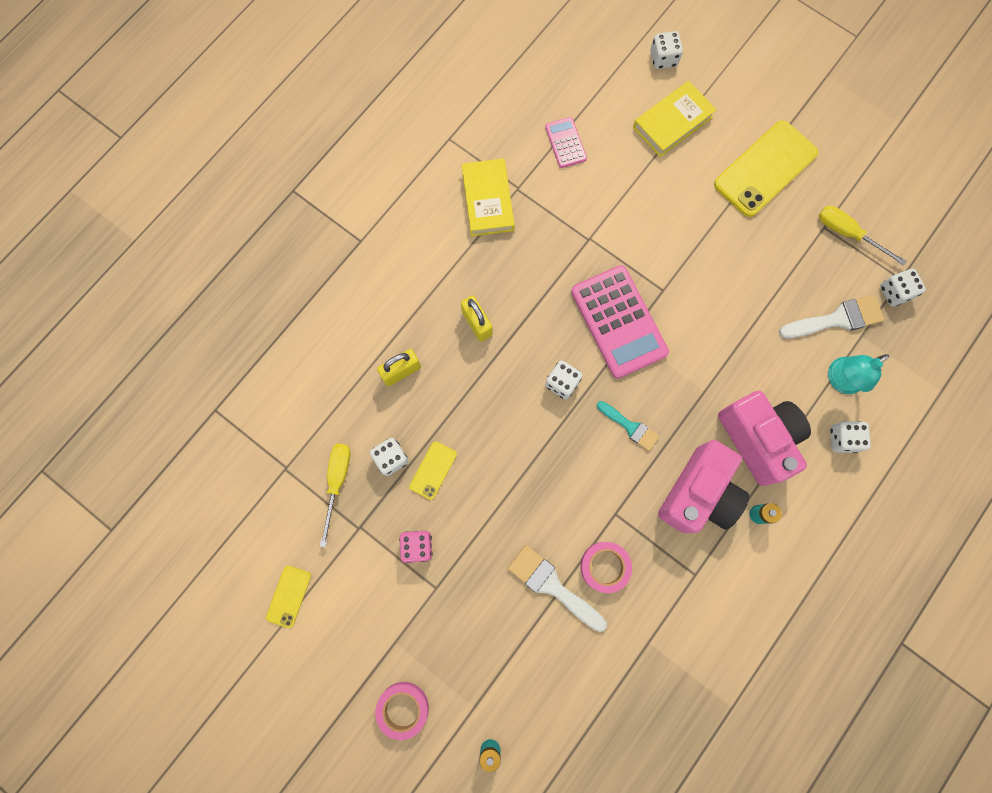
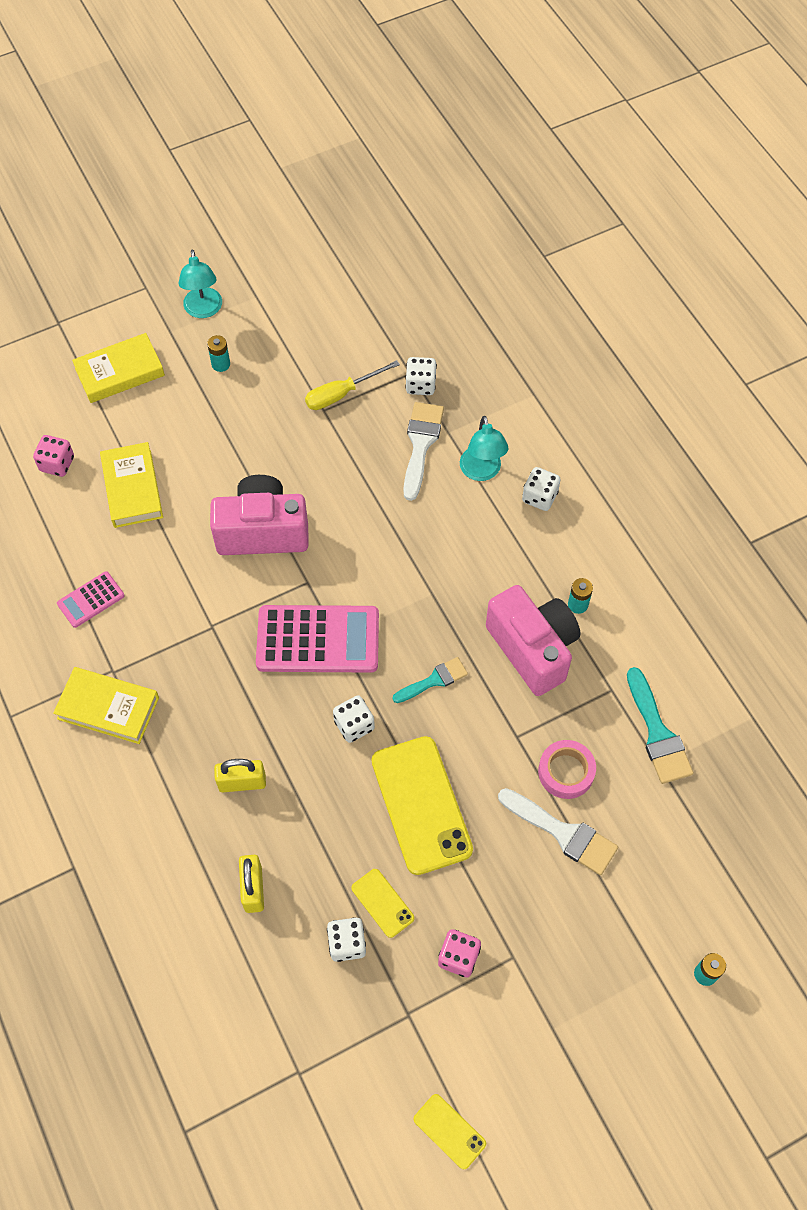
camera: 65 degrees left, 15 degrees down
(337, 482) = (345, 1017): yellow screwdriver -> none
(403, 708) = (627, 1050): pink tape -> none
(552, 586) = (563, 833): white brush -> white brush turned 120 degrees counterclockwise
(565, 143) = (91, 600): pink calculator -> pink calculator turned 45 degrees counterclockwise
(663, 59) = (57, 464): white dice -> pink dice
(676, 629) = (657, 733): none -> turquoise brush
(757, 439) = (504, 569): pink camera -> pink camera (262, 531)
(765, 169) = (234, 430): yellow phone -> yellow phone (421, 805)
(768, 59) = (120, 372): none -> yellow book
(820, 128) = (221, 364): none -> turquoise battery
(862, 89) = (203, 310): none -> turquoise lamp

